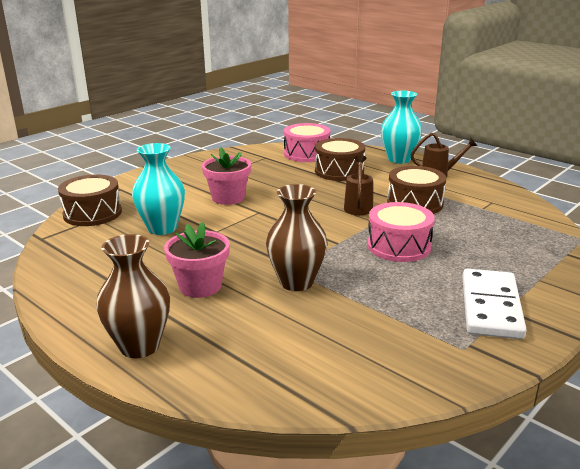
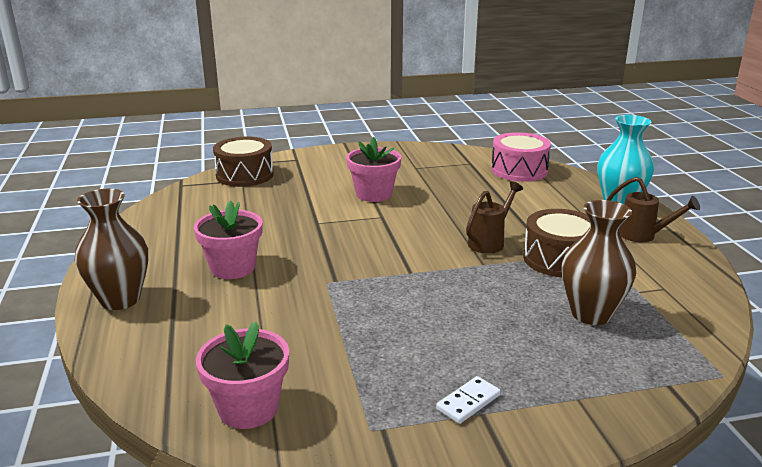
camera: 35 degrees right, 0 degrees up
(162, 228) = (278, 205): turquoise vase -> none
(296, 282) = (314, 296): brown vase -> brown vase (591, 314)
(339, 171) = (526, 198): brown drum -> none
(370, 374) = (248, 408): none -> pink flower pot
(399, 246) = (468, 298): pink drum -> none
(491, 307) = (468, 402): white domino -> white domino, size x0.46

